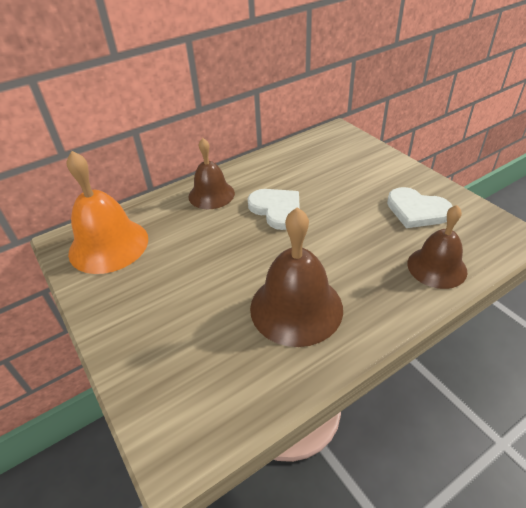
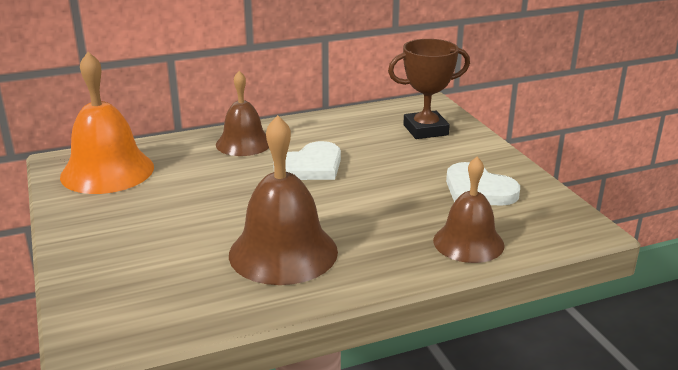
camera: 10 degrees right, 15 degrees down
(276, 210) = (311, 166): white heart -> white heart turned 75 degrees clockwise
(347, 157) = (425, 130): none -> brown trophy

